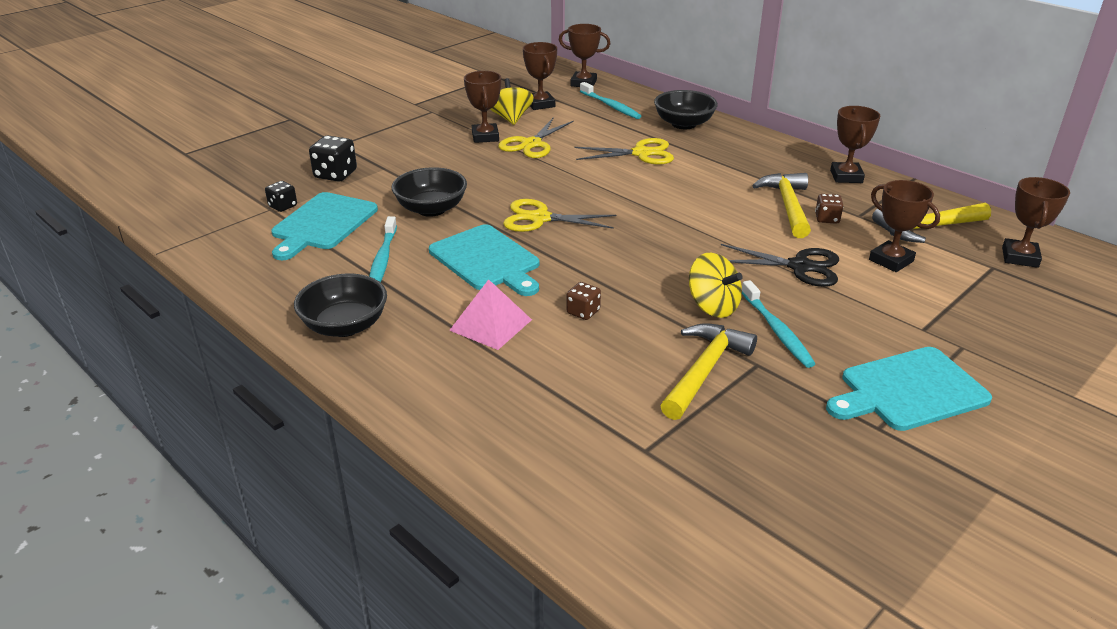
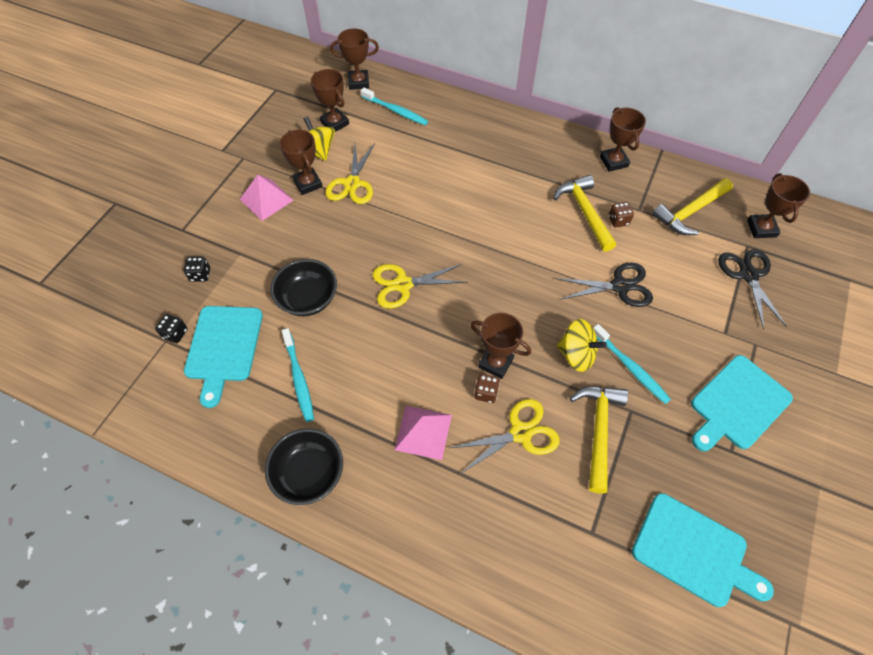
camera: 20 degrees left, 25 degrees up
(335, 174) = (200, 274): black dice -> black dice, size x0.61
(436, 140) = (266, 199): none -> pink pyramid
(487, 260) = (384, 352): turquoise cutting board -> turquoise cutting board (694, 551)
(641, 153) = (447, 173): yellow scissors -> yellow scissors (520, 433)
(684, 124) = (465, 122): black bowl -> none
(891, 260) = (679, 259): brown trophy -> brown trophy (495, 363)
(981, 290) = (748, 275): none -> black scissors

